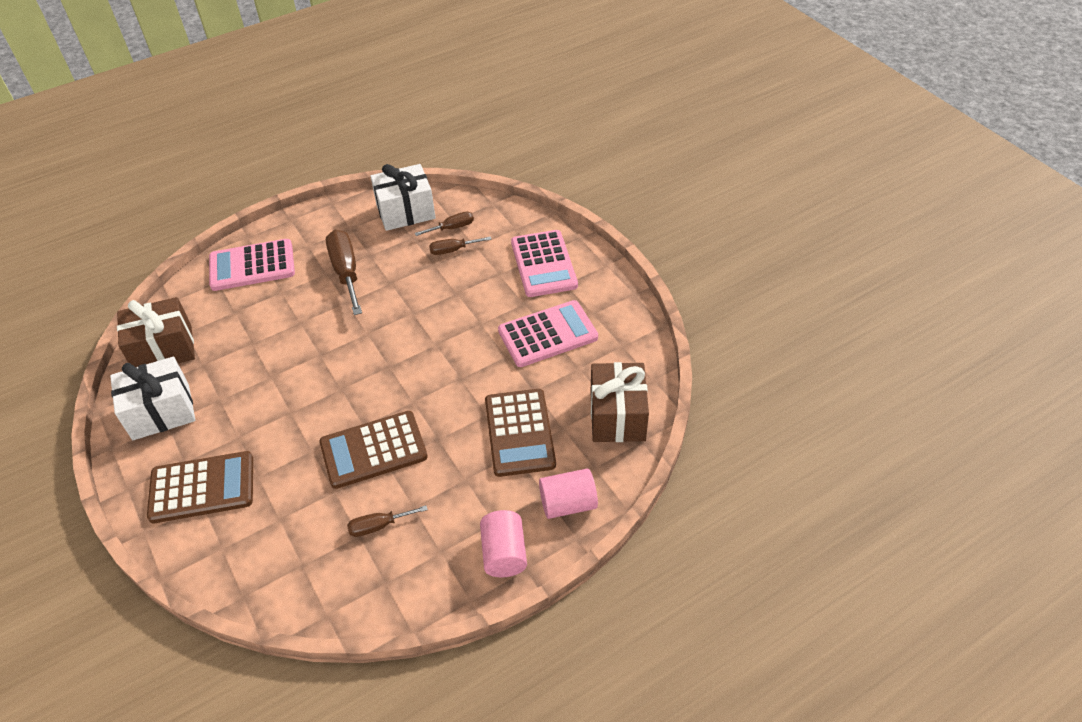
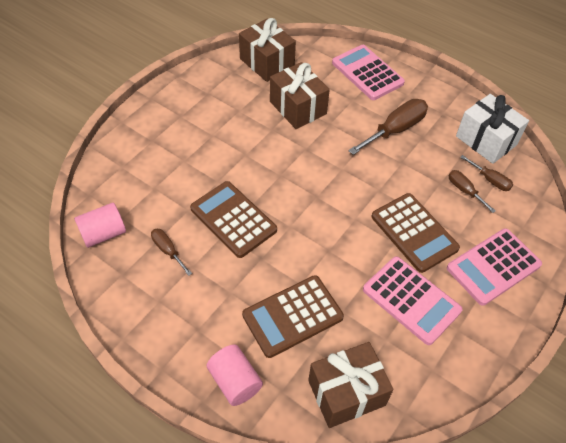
camera: 65 degrees right, 5 degrees up
(161, 412) = (215, 86): white gift -> none
(202, 488) = (164, 135): brown calculator -> brown calculator (414, 232)
(256, 342) = (298, 108): none -> brown gift
(504, 553) = (171, 348): pink cylinder -> pink cylinder (104, 234)

